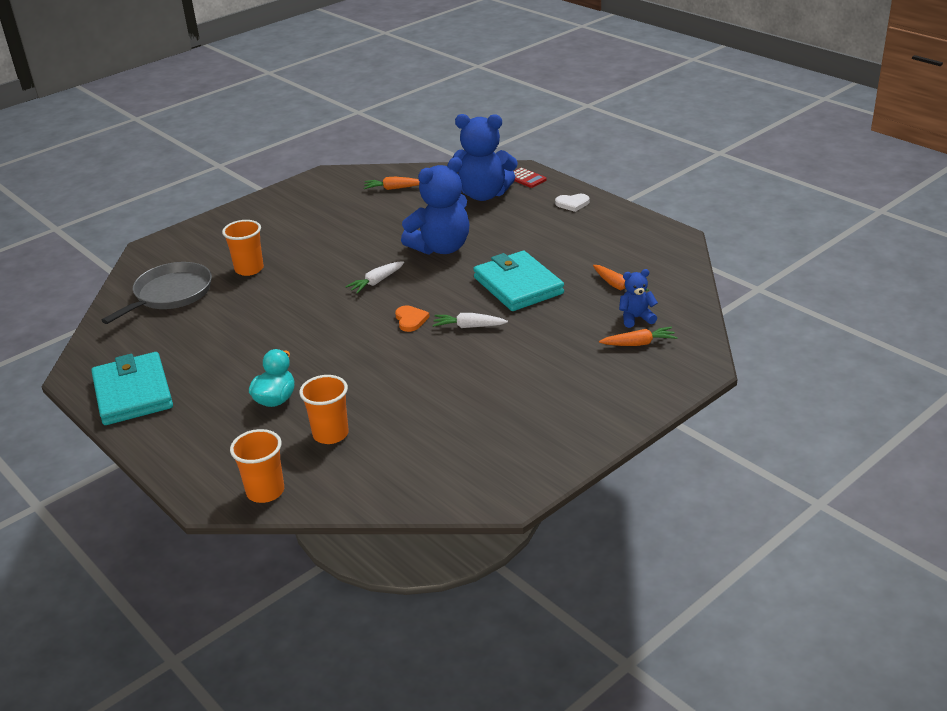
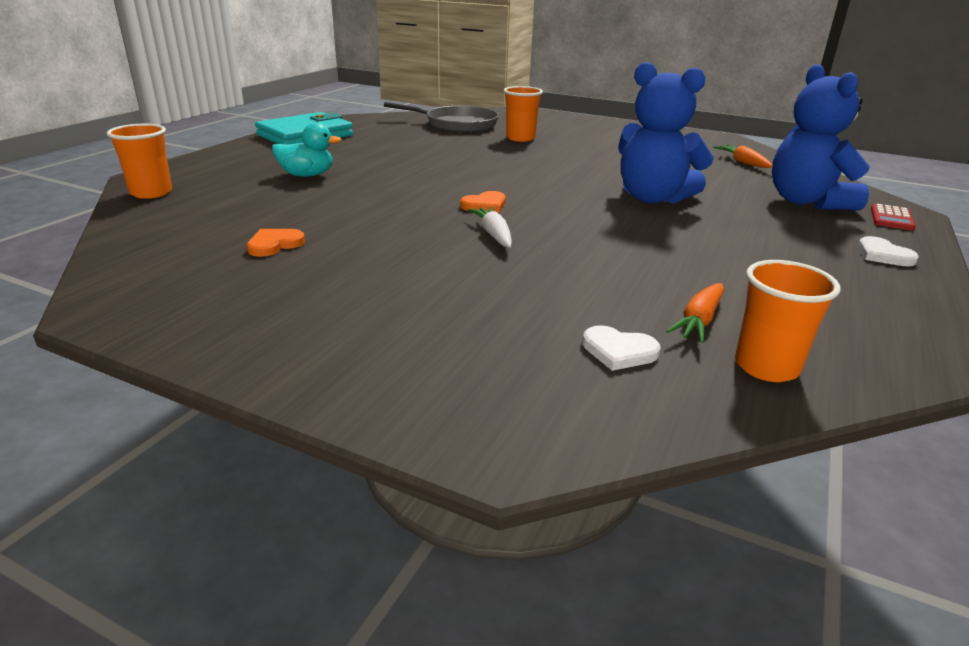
camera: 65 degrees right, 5 degrees down
(330, 434) = (248, 202): orange cup -> orange cup (766, 367)
(376, 282) = (547, 181): white carrot -> none
(433, 423) = (274, 244): none -> orange heart
(518, 285) = (617, 249): turquoise wallet -> none
(636, 318) = (619, 351): blue teddy bear -> white heart
(638, 344) = (541, 364): orange carrot -> none

